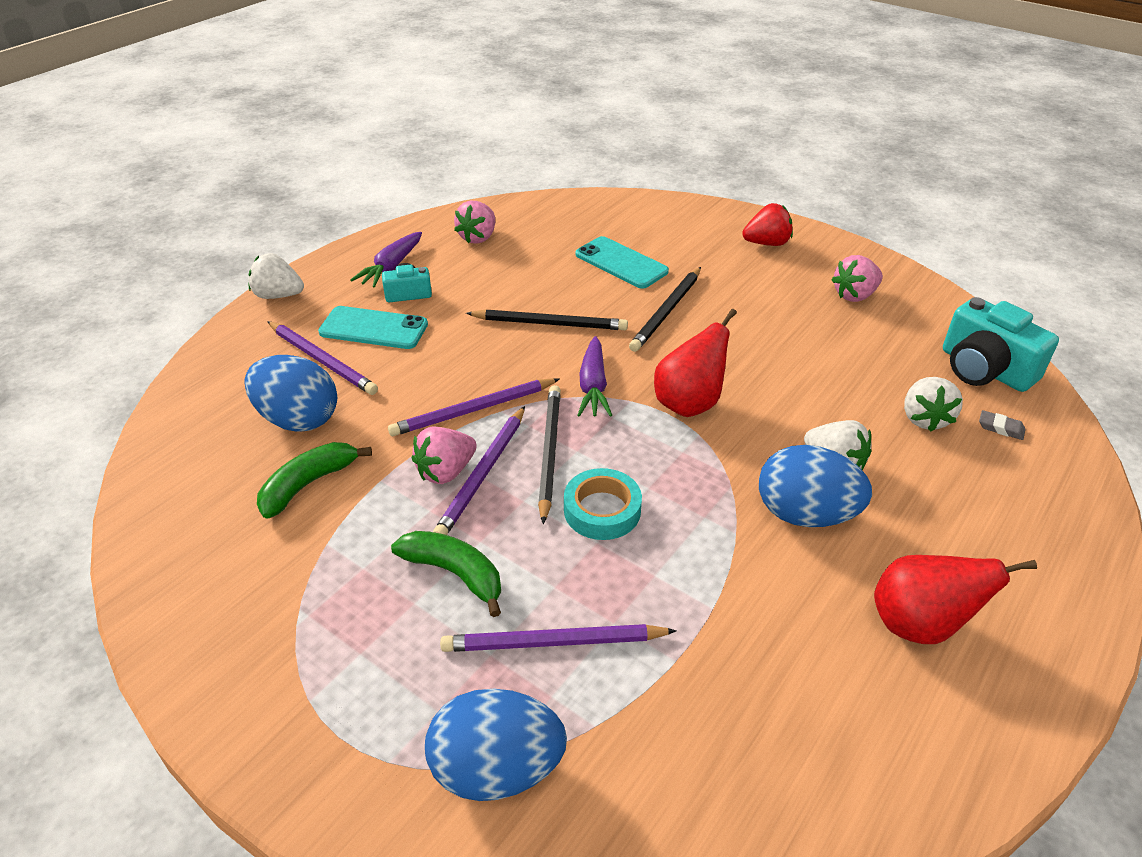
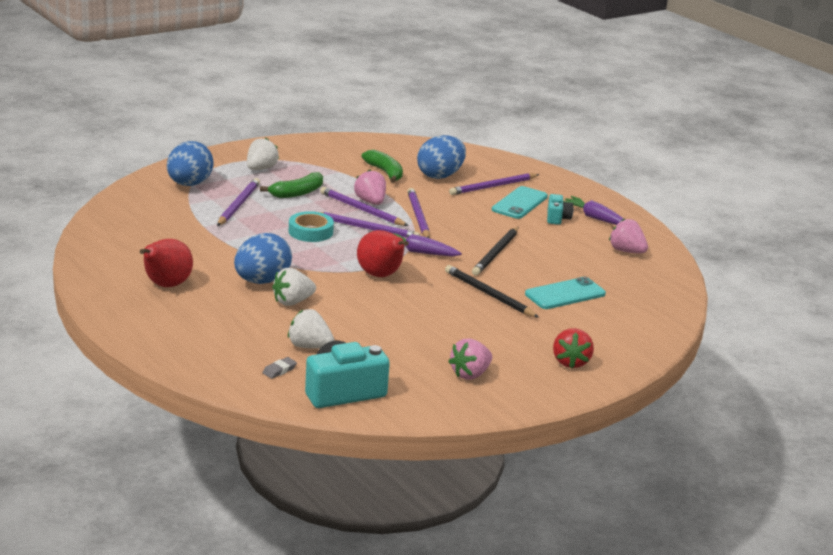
camera: 105 degrees right, 15 degrees down
(278, 295) = (573, 183): white strawberry -> white strawberry (261, 168)
(549, 452) = (366, 228): black pencil -> purple pencil
(854, 295) = (470, 374): pink strawberry -> pink strawberry turned 120 degrees counterclockwise

